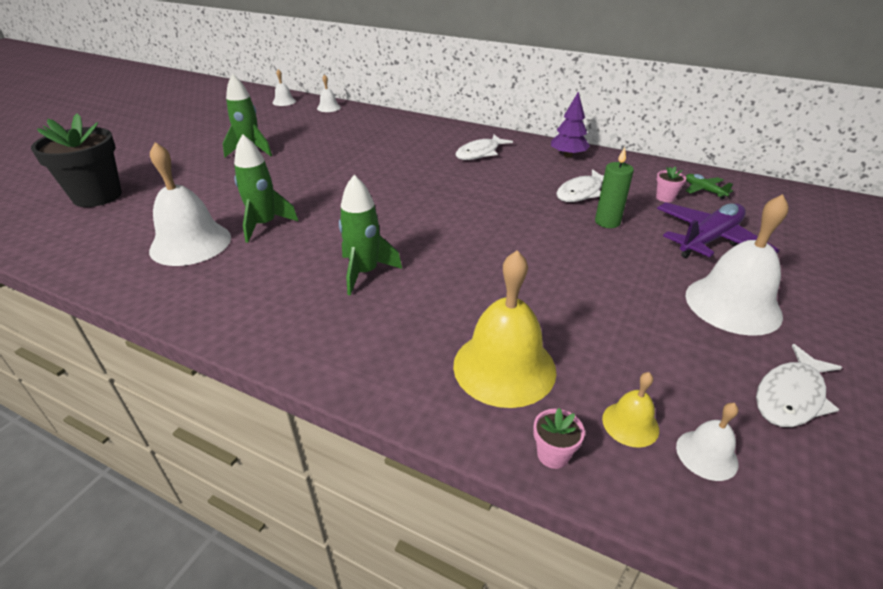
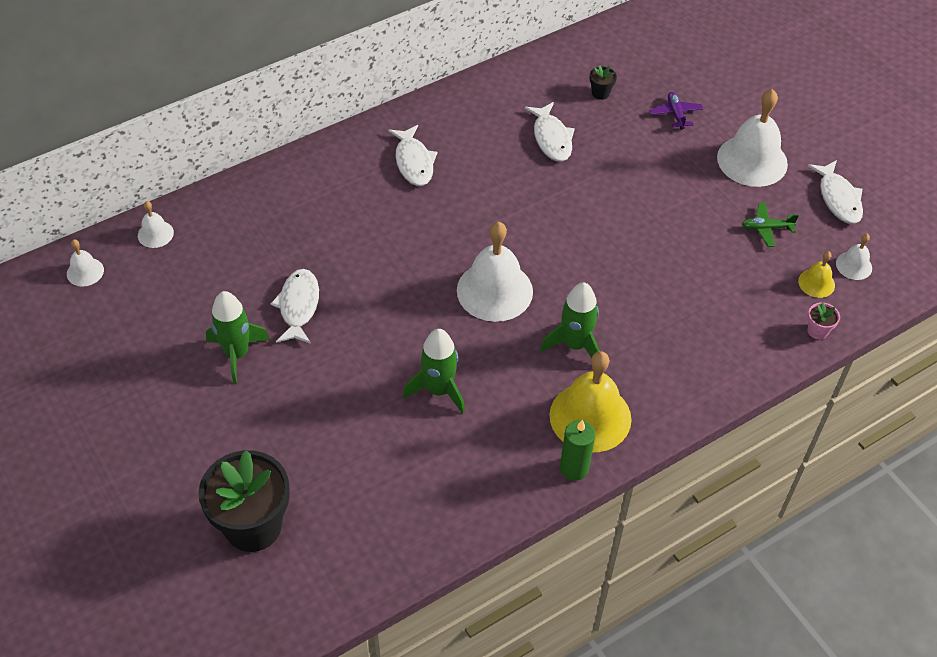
camera: 60 degrees left, 15 degrees up
(190, 243) = (434, 457): white bell -> white bell (494, 290)
(307, 156) = (298, 306): none -> white fish
(504, 367) = (737, 315): yellow bell -> yellow bell (590, 417)
(568, 155) = (474, 102): purple tree -> none
(607, 222) = (610, 154): green candle -> green candle (574, 468)
(665, 198) = (600, 93): pink flower pot -> black flower pot
(703, 190) = (607, 62): green plane -> green plane (766, 228)
(709, 239) = (675, 114): purple plane -> purple plane, size x0.50

